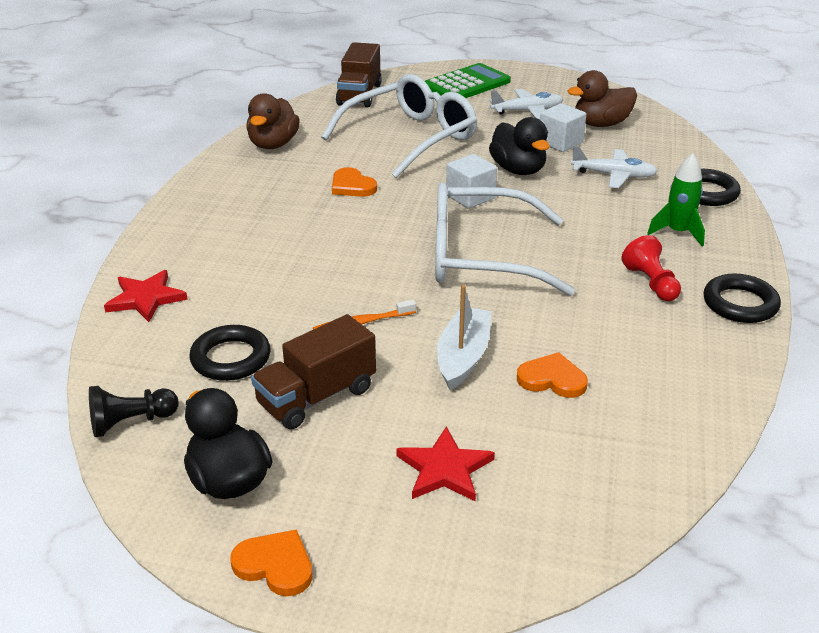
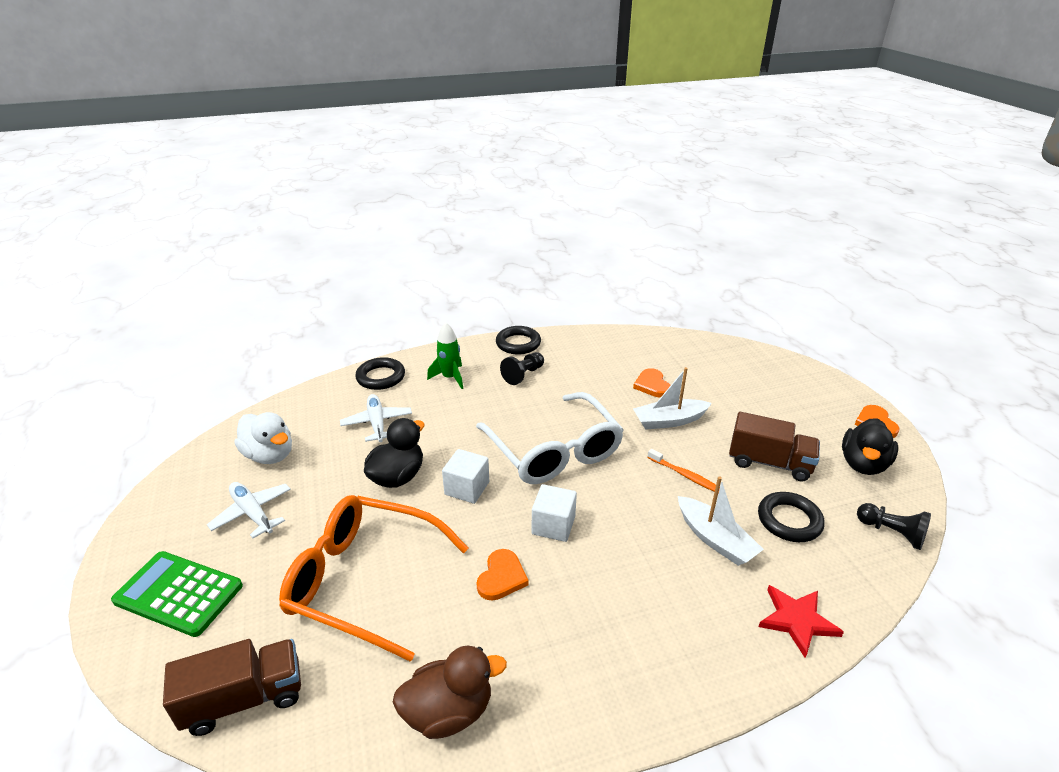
camera: 120 degrees left, 0 degrees up
(266, 299) = (715, 539): none -> white boat
(410, 138) = (364, 580): white glasses -> orange glasses
(444, 469) = (757, 397): red star -> none
(560, 142) = (324, 468): white cube -> white cube (553, 525)
(601, 124) = (270, 455): brown duck -> white duck
(651, 283) = (523, 375): red pawn -> black pawn

